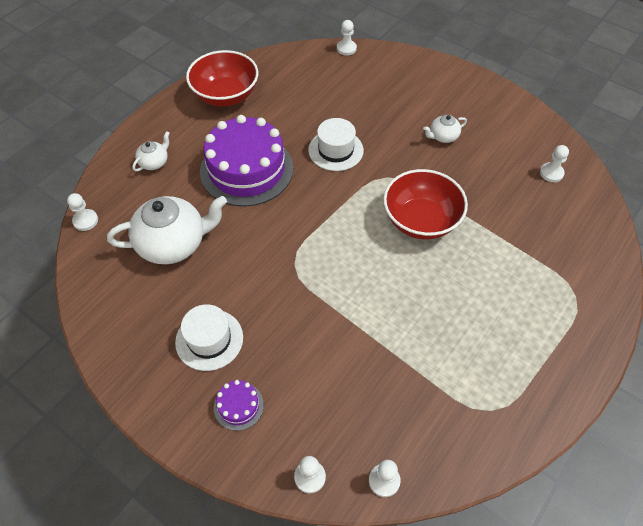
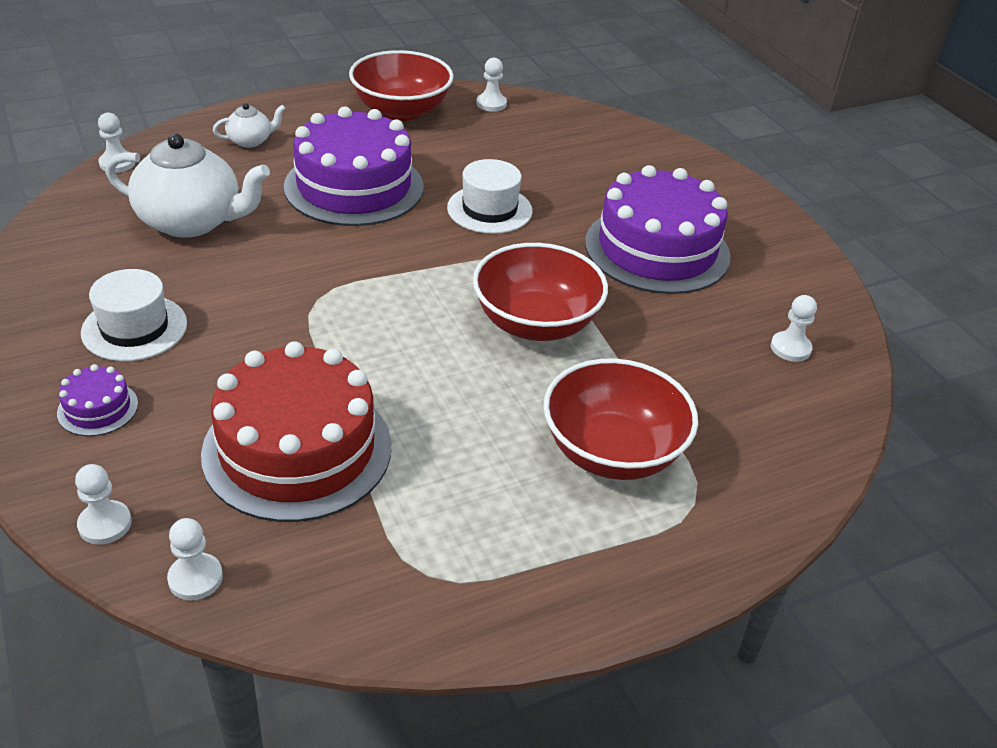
camera: 25 degrees right, 15 degrees down
(346, 48) = (606, 118): white pawn -> white pawn (491, 104)
(367, 371) = (297, 449): none -> red cake
(443, 136) = (657, 249): white teapot -> purple cake
(518, 285) = (612, 452): none -> red bowl

